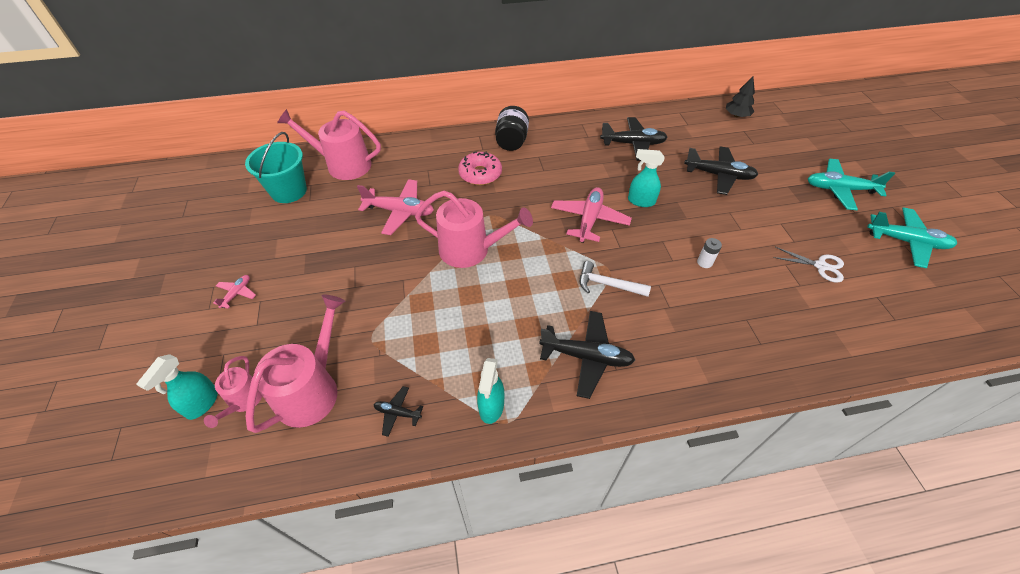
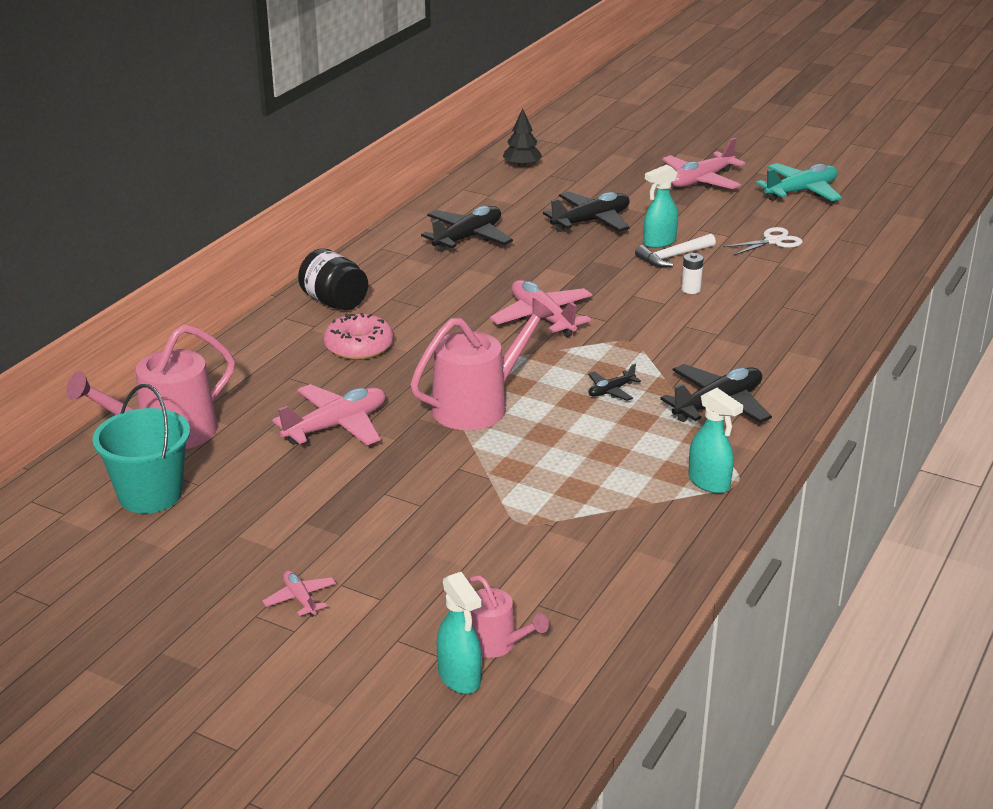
camera: 50 degrees left, 20 degrees down
(312, 390) = (543, 589): pink watering can -> none
(397, 413) = (647, 542): black plane -> black plane (611, 391)
(607, 284) = (646, 351): white hammer -> white hammer (673, 257)
(640, 201) = (561, 278): turquoise spray bottle -> turquoise spray bottle (659, 242)
(839, 189) = (701, 180): turquoise plane -> pink plane

